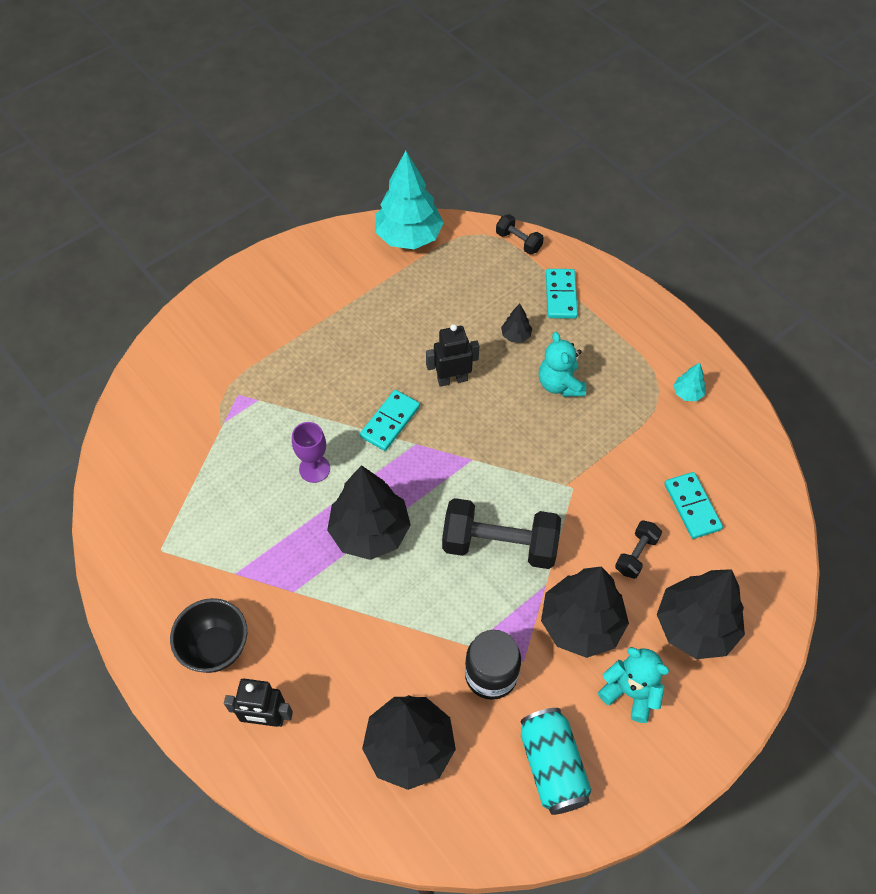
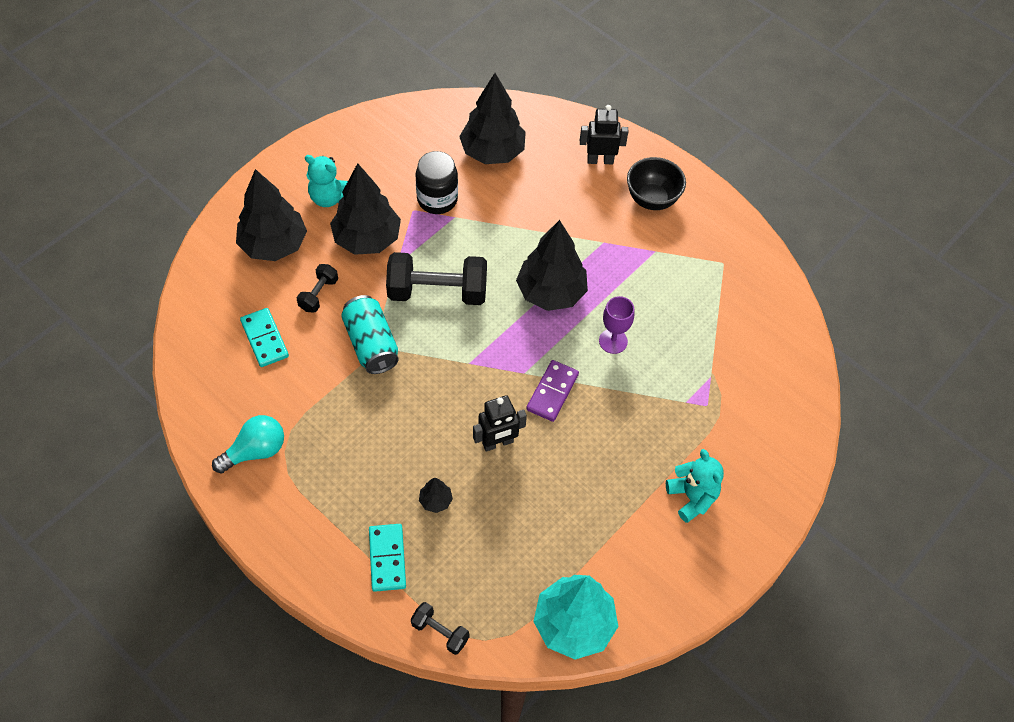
camera: 170 degrees right, 0 degrees up
(390, 422) = (552, 392): turquoise domino -> purple domino
(552, 766) = (388, 150): turquoise can -> turquoise can (371, 344)
(560, 384) = (387, 448): turquoise teddy bear -> turquoise teddy bear (692, 497)
(687, 393) = (255, 451): turquoise tree -> turquoise light bulb

